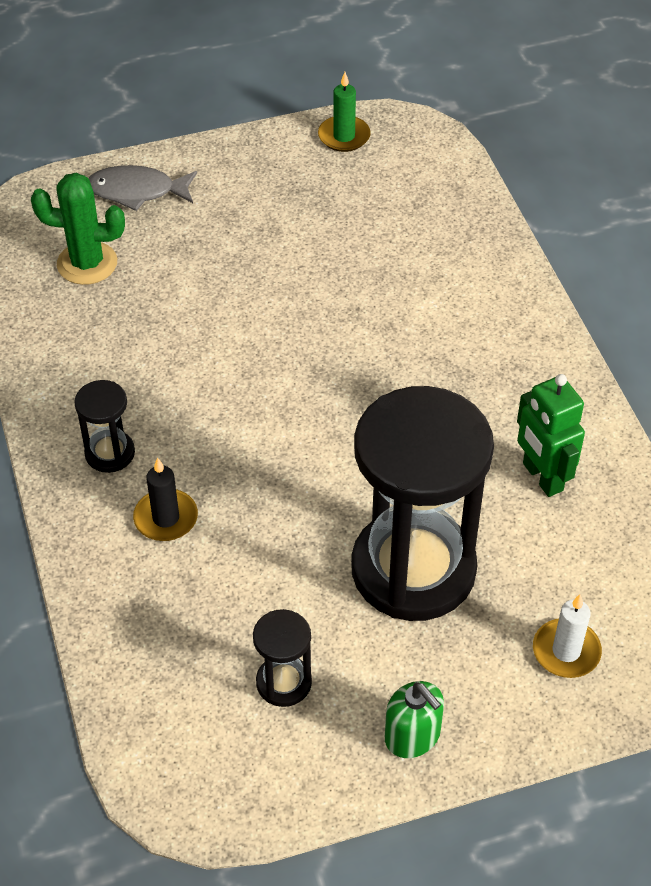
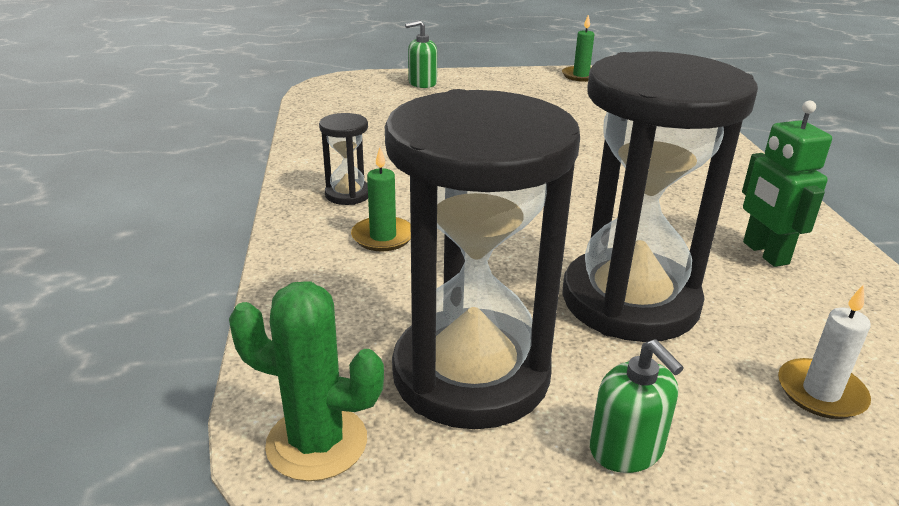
camera: 10 degrees right, 20 degrees down
(87, 263) = (372, 107): green cactus -> green cactus (317, 443)
(137, 191) = (422, 83): grey fish -> green soap dispenser
(166, 518) = (383, 237): black candle -> green candle
(284, 682) = (471, 373): black hourglass -> black hourglass, size x2.37

